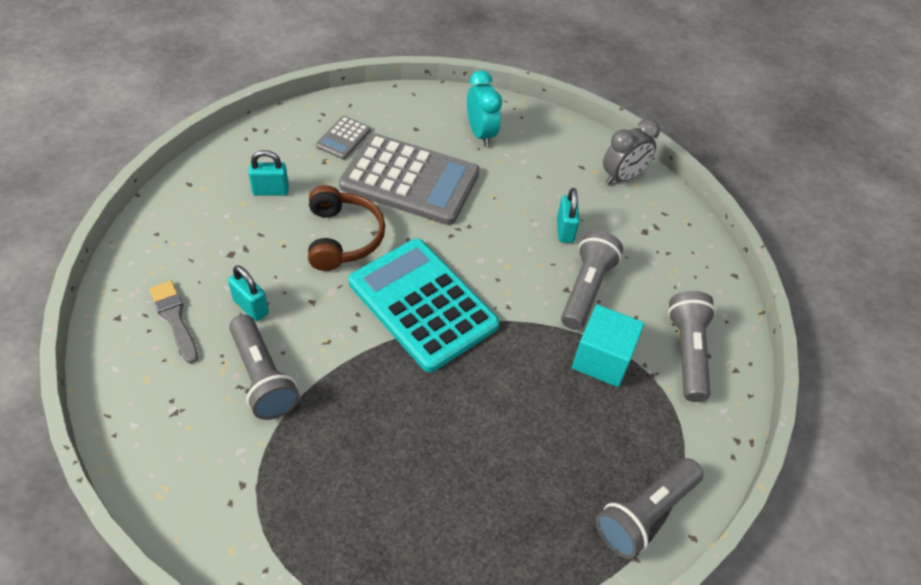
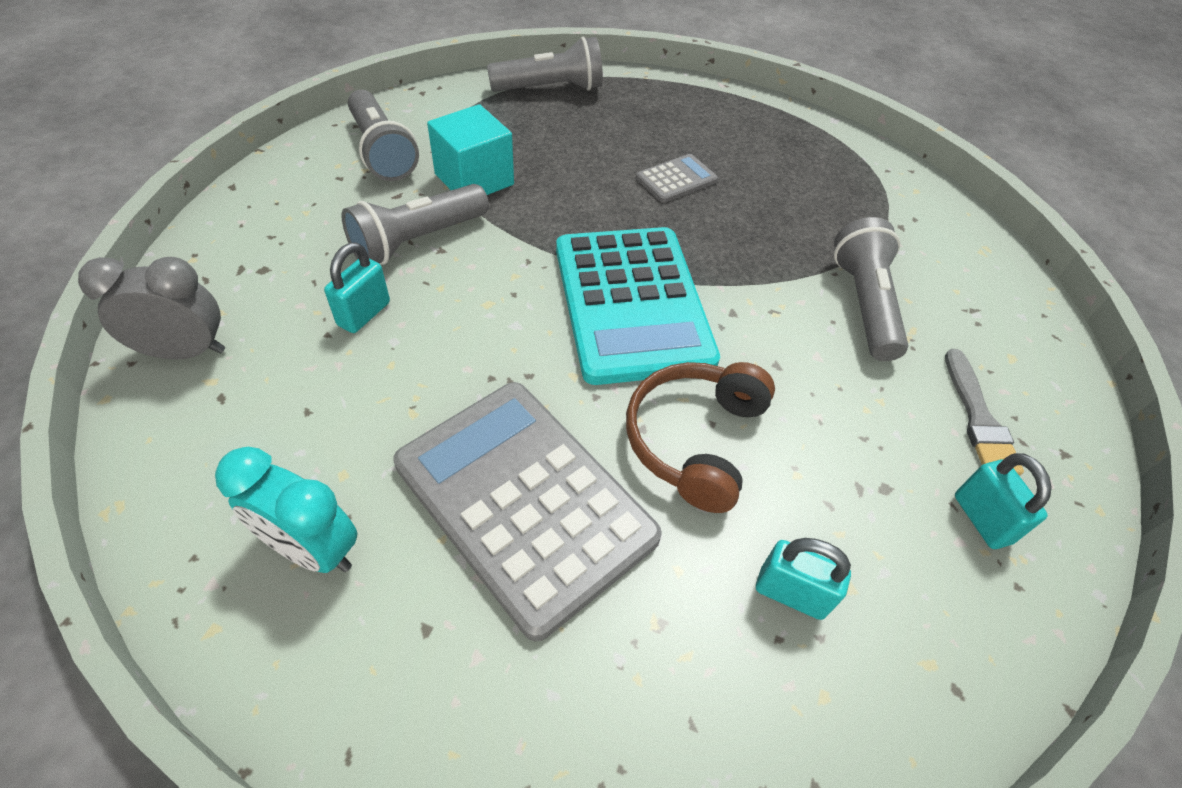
camera: 150 degrees left, 0 degrees up
(251, 307) = (865, 391): turquoise padlock -> turquoise padlock (982, 519)
(343, 138) = (592, 674): grey calculator -> grey calculator (676, 179)
(481, 134) = (313, 549): turquoise clock -> turquoise clock turned 75 degrees counterclockwise
(687, 352) = (382, 152): grey flashlight -> grey flashlight turned 60 degrees counterclockwise

